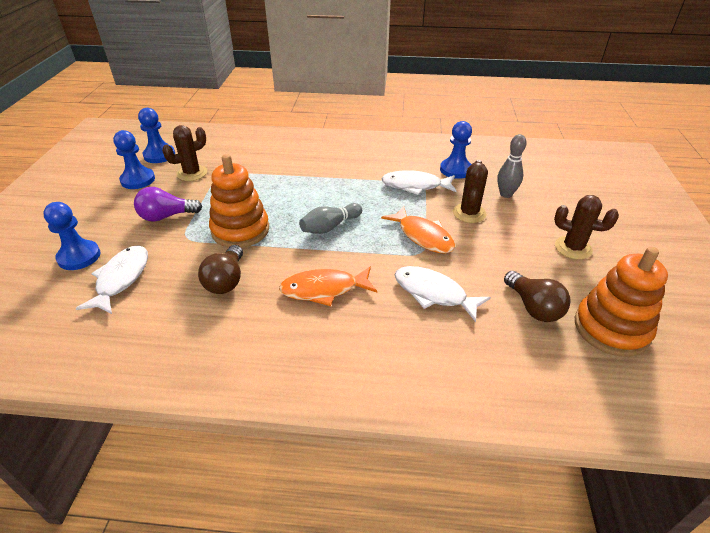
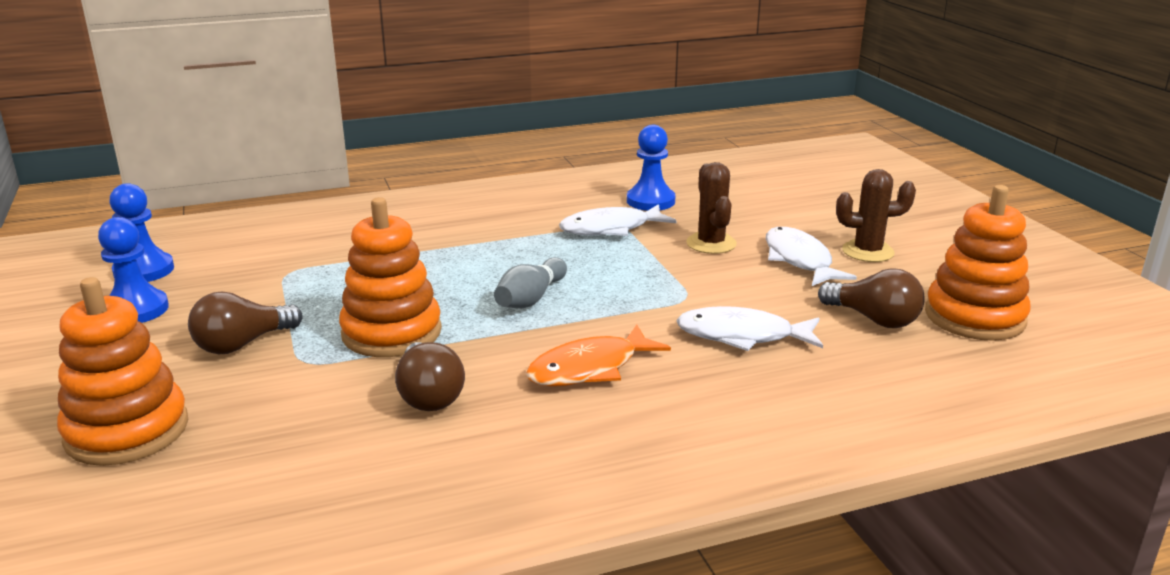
camera: 25 degrees left, 15 degrees down
(79, 257) = (127, 431): blue pawn -> orange stacking toy
(121, 279) = (241, 438): white fish -> white fish (799, 260)
(166, 216) = (242, 344): purple light bulb -> brown light bulb
(192, 173) = (232, 282): brown cactus -> none
(423, 236) = (672, 280): orange fish -> none
(505, 194) = (740, 214): grey bowling pin -> none

